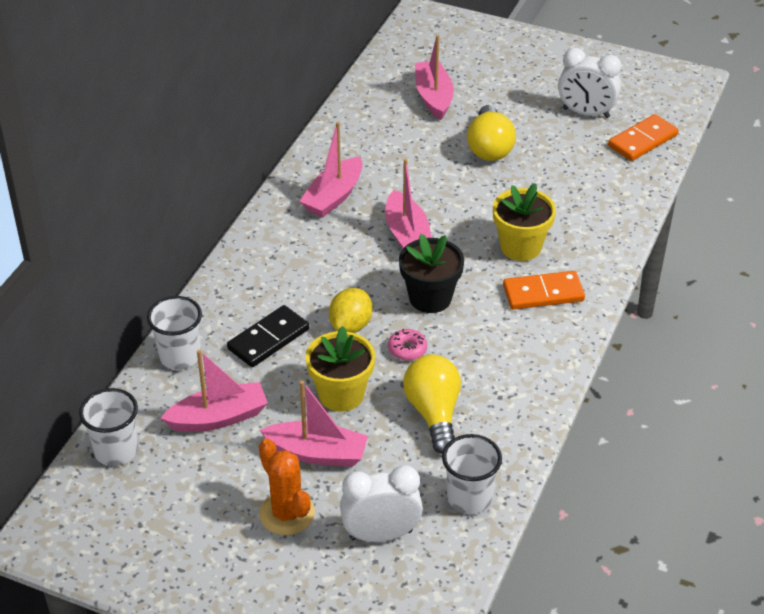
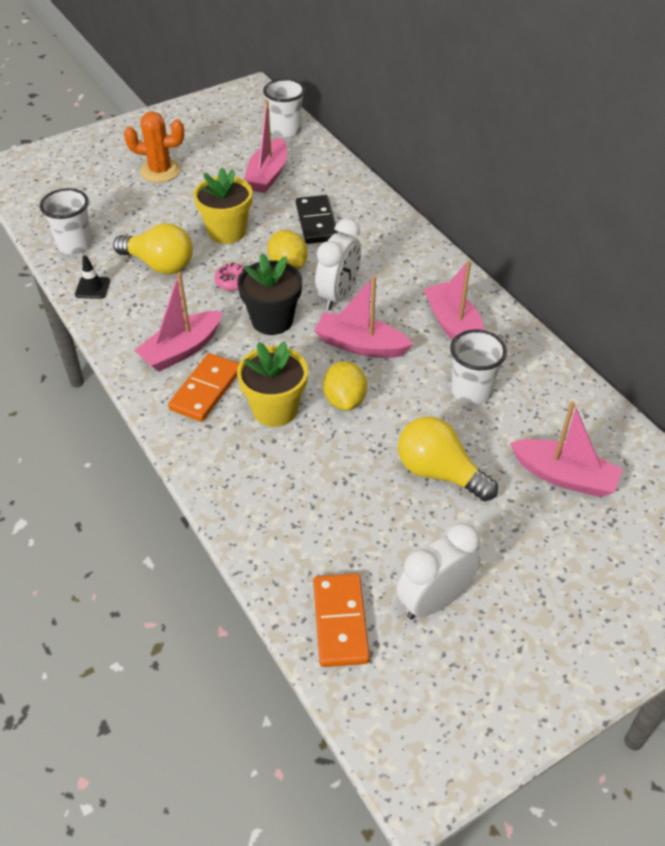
camera: 125 degrees right, 5 degrees up
(179, 356) = (341, 179): white cup -> white cup (471, 391)
(317, 453) = (190, 200): pink boat -> pink boat (181, 350)
(381, 534) = (98, 198): white clock -> white clock (338, 295)
(473, 217) = (344, 400): none -> yellow lemon
(510, 440) = (92, 288): none -> black traffic cone

